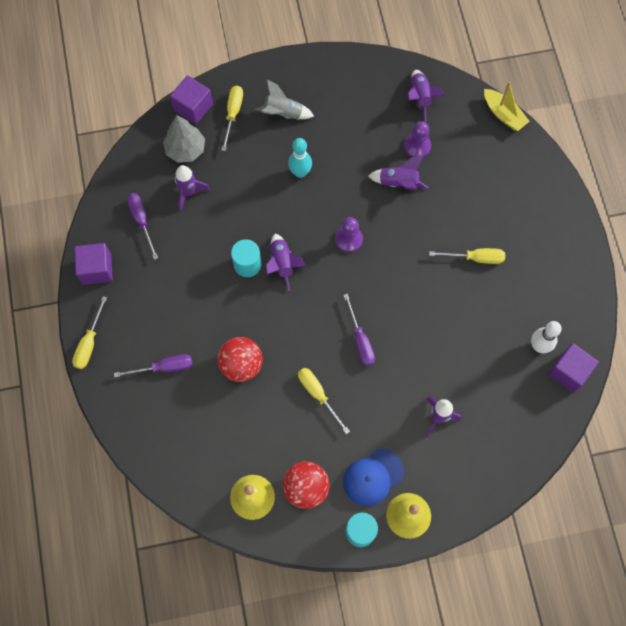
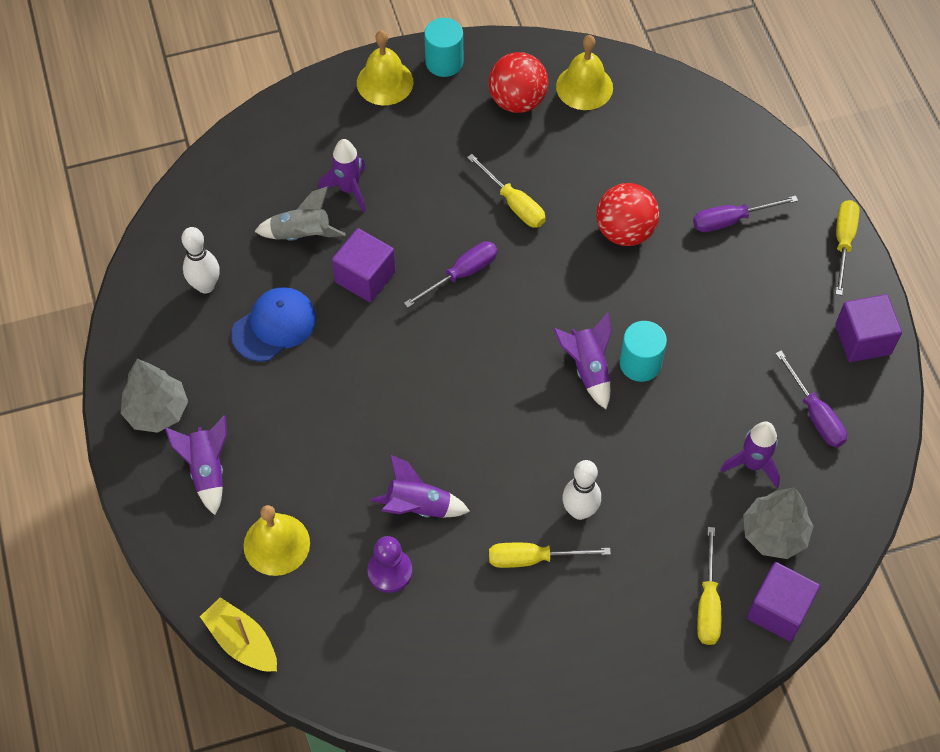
camera: 175 degrees right, 10 degrees down
(283, 113) = (622, 612): grey rocket -> grey rocket (302, 235)
(300, 172) = (579, 511): turquoise bowling pin -> white bowling pin
(348, 239) = (491, 412): purple pawn -> none
(360, 340) = (462, 274): purple screwdriver -> purple screwdriver turned 75 degrees clockwise
(373, 477) = (432, 118): blue cap -> blue cap (274, 326)
(420, 97) = (388, 661): purple rocket -> purple rocket (207, 470)
(475, 258) = (295, 399): yellow screwdriver -> yellow screwdriver (533, 558)
(485, 167) = (276, 544): none -> yellow bell
(564, 257) = (157, 411): none -> grey tree
(569, 372) = (165, 256): purple cube -> purple cube (365, 277)

